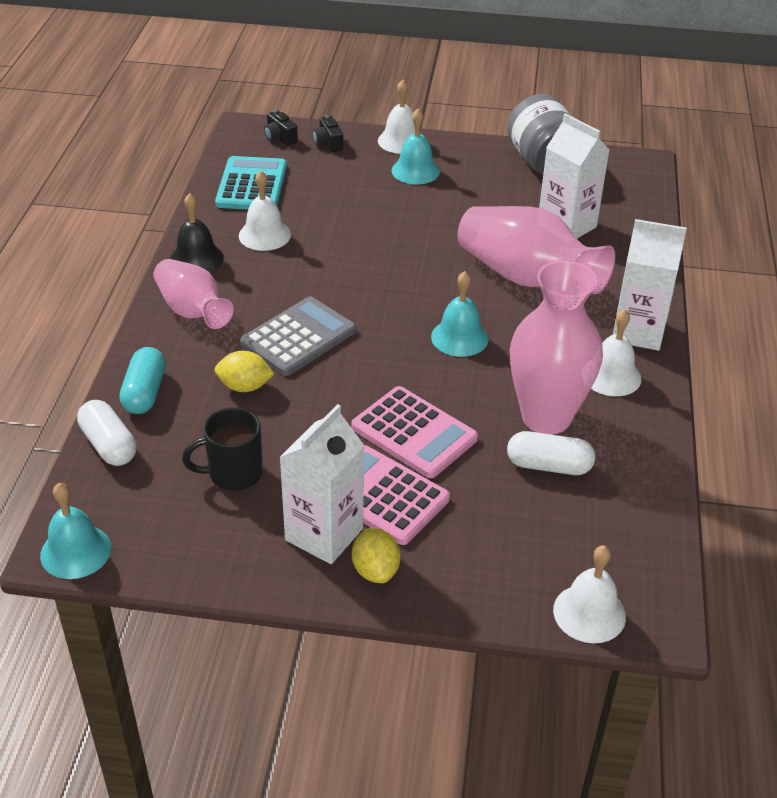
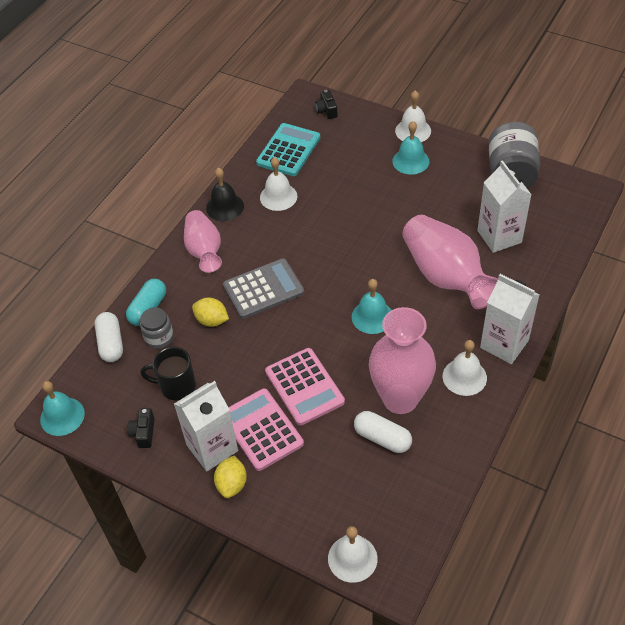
camera: 25 degrees right, 10 degrees up
(178, 422) = (159, 337): none -> grey jar
(328, 143) = (359, 122): black camera -> black camera (143, 433)

